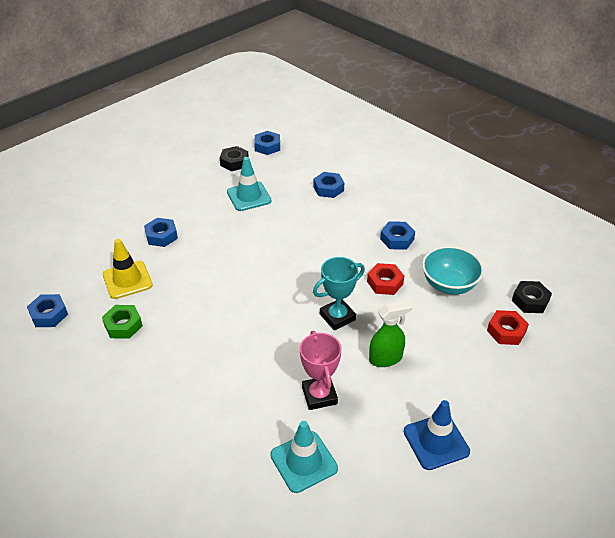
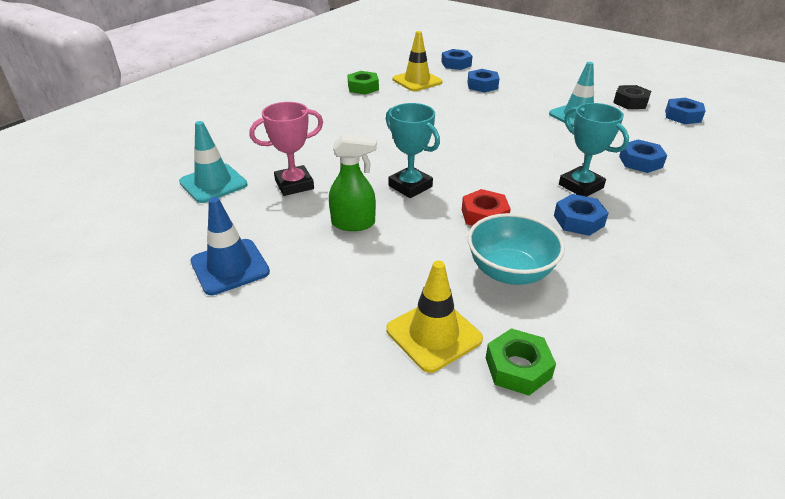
camera: 80 degrees right, 5 degrees down
(49, 314) = (366, 62): blue nut -> blue nut (456, 64)
(355, 226) = (581, 186): none -> turquoise trophy
(386, 358) = (354, 223): green spray bottle -> green spray bottle turned 60 degrees counterclockwise
(506, 331) = (433, 334): red nut -> yellow traffic cone
(530, 301) = (518, 367): black nut -> green nut

